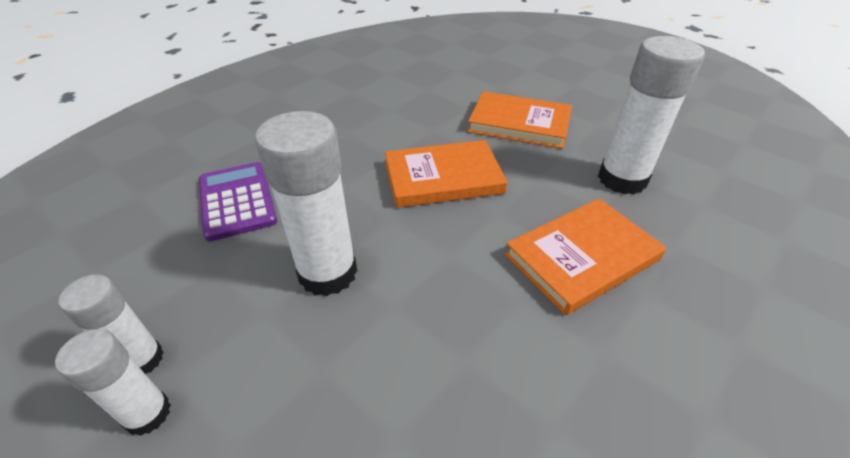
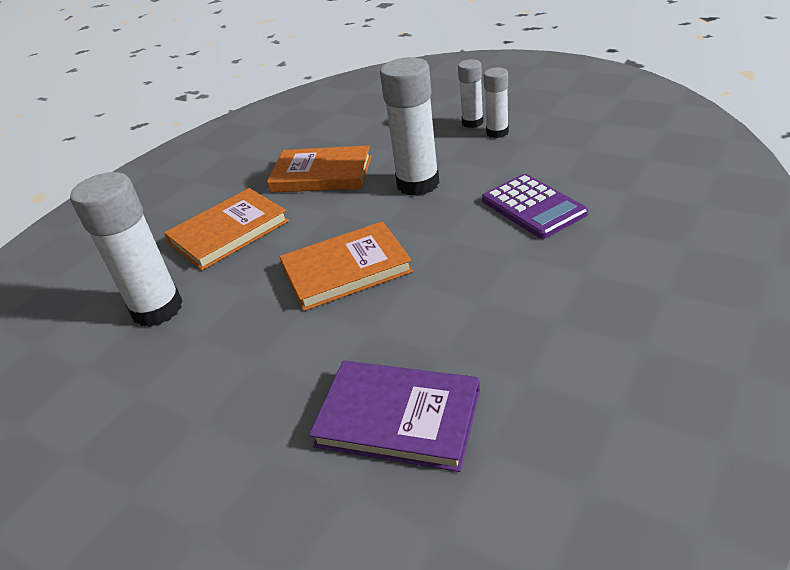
camera: 175 degrees right, 5 degrees down
(428, 89) = (398, 418): none -> purple book
(519, 124) = (252, 367): orange book -> orange book (321, 174)

